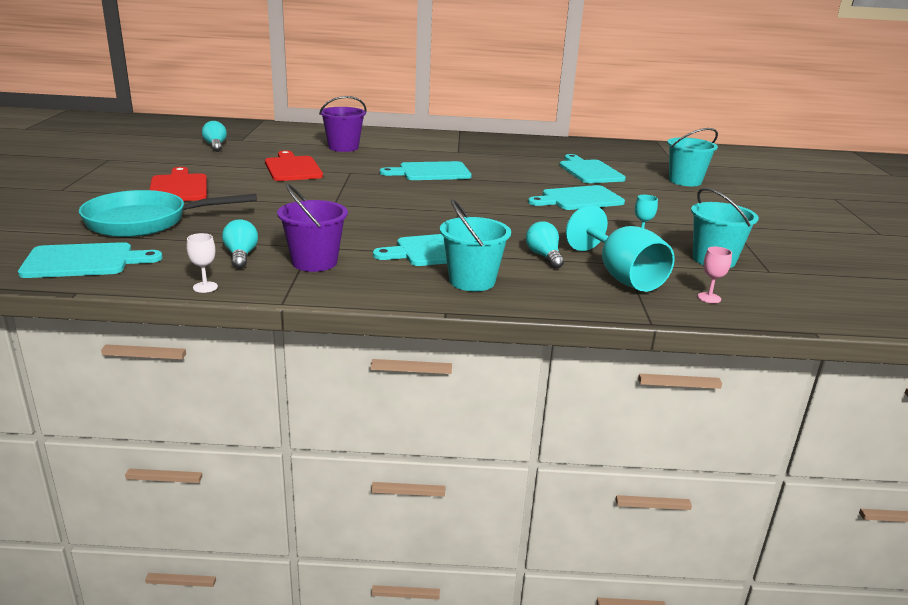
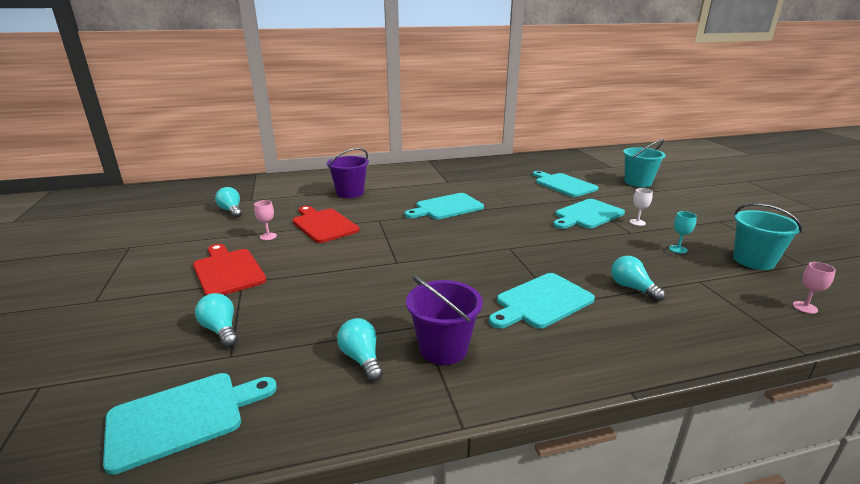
camera: 15 degrees left, 0 degrees up
(145, 222) = (221, 330): turquoise pan -> turquoise light bulb
(205, 287) = (359, 424): white goblet -> white goblet (637, 222)
(233, 169) = (268, 236): none -> pink goblet
(472, 281) = (608, 337): turquoise bucket -> none
(622, 276) = (715, 298): turquoise goblet -> none

